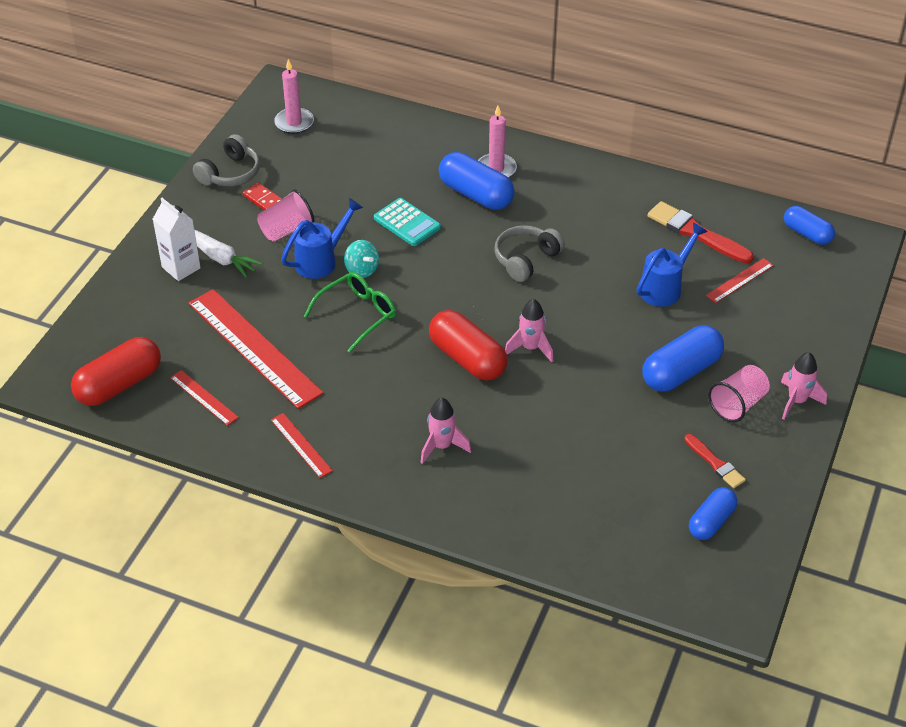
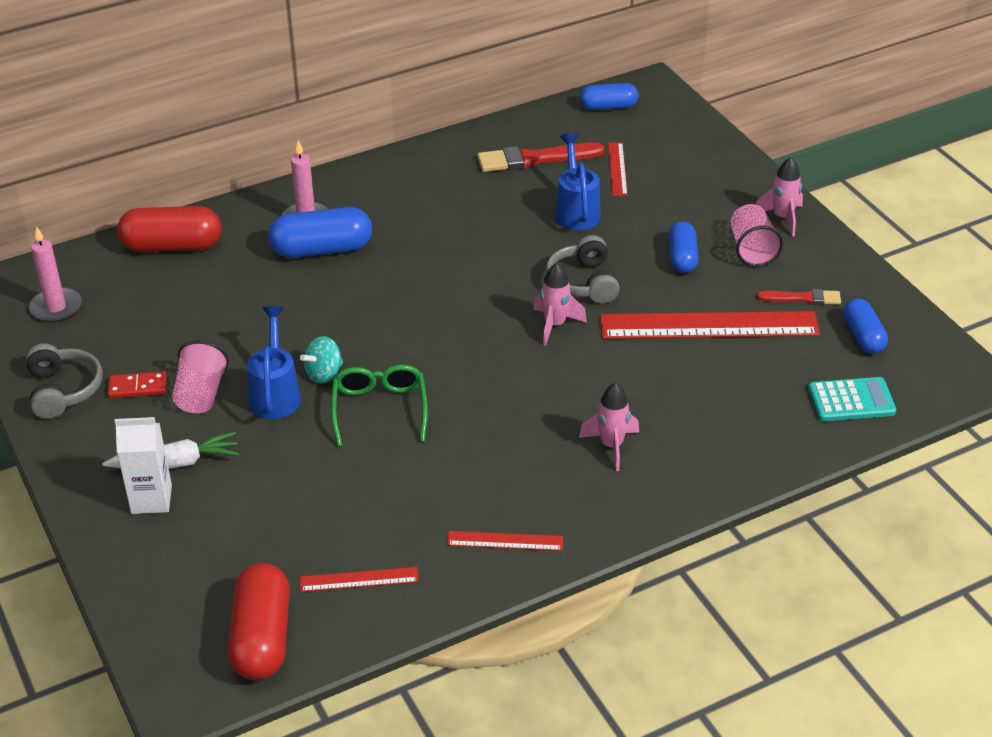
camera: 50 degrees left, 5 degrees down
(254, 347) = (334, 505): red ruler -> red ruler (709, 326)
(362, 270) = (324, 374): turquoise spinning top -> turquoise spinning top turned 135 degrees clockwise
(407, 223) = (300, 311): turquoise calculator -> turquoise calculator (851, 400)
(467, 358) = (522, 370): red capsule -> red capsule (172, 246)
(526, 259) = (444, 267): grey headphones -> grey headphones (583, 282)
(681, 372) = (682, 258): blue capsule -> blue capsule, size x0.63

